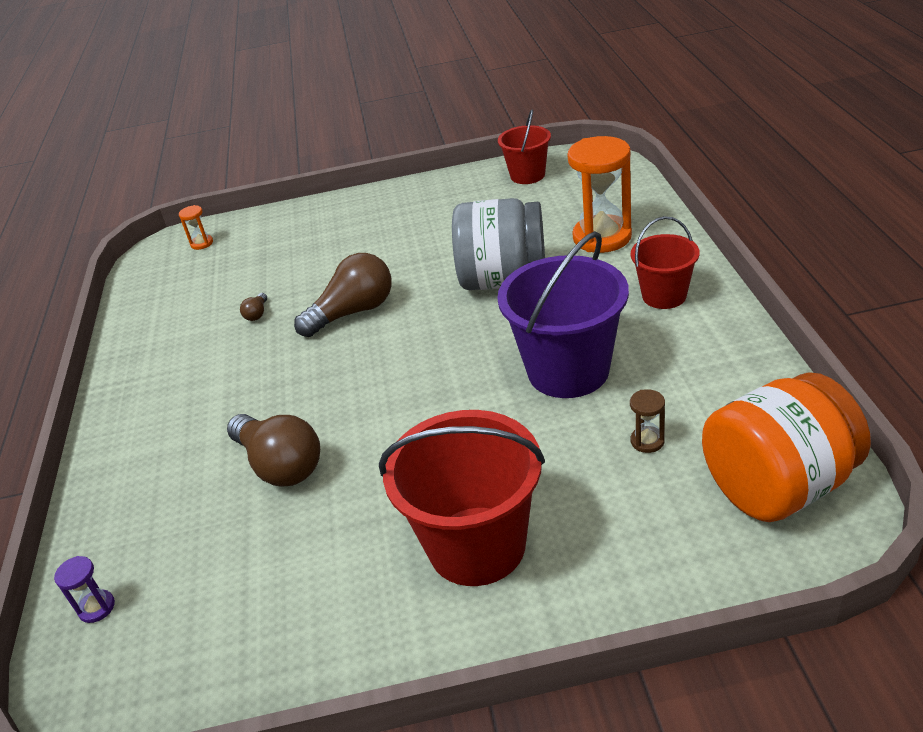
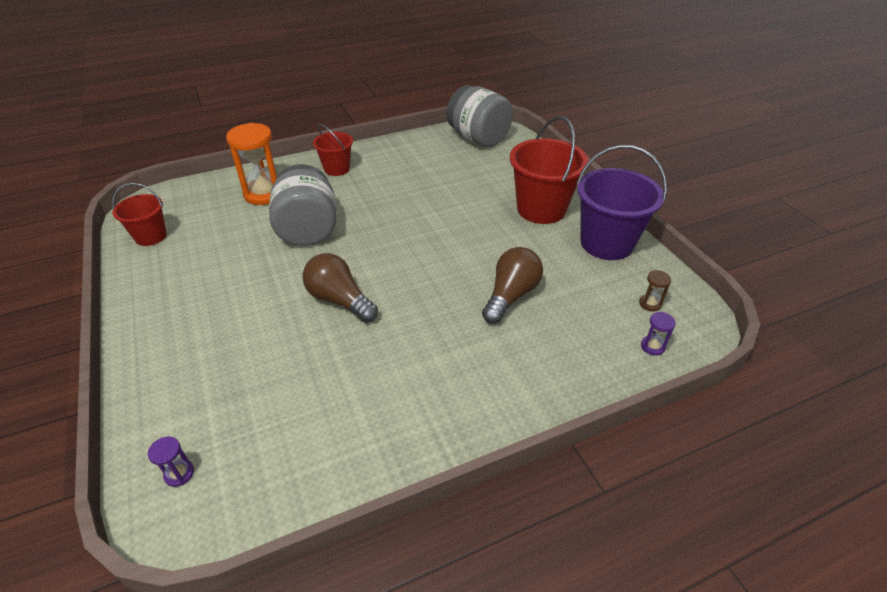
camera: 110 degrees left, 5 degrees up
(202, 243) = (179, 473): orange hourglass -> purple hourglass
(257, 314) = (335, 366): brown light bulb -> none
(568, 371) = (406, 195): purple bucket -> purple bucket (606, 243)
(647, 441) = (458, 168): brown hourglass -> brown hourglass (650, 304)
(778, 486) = (478, 138): orange jar -> grey jar

